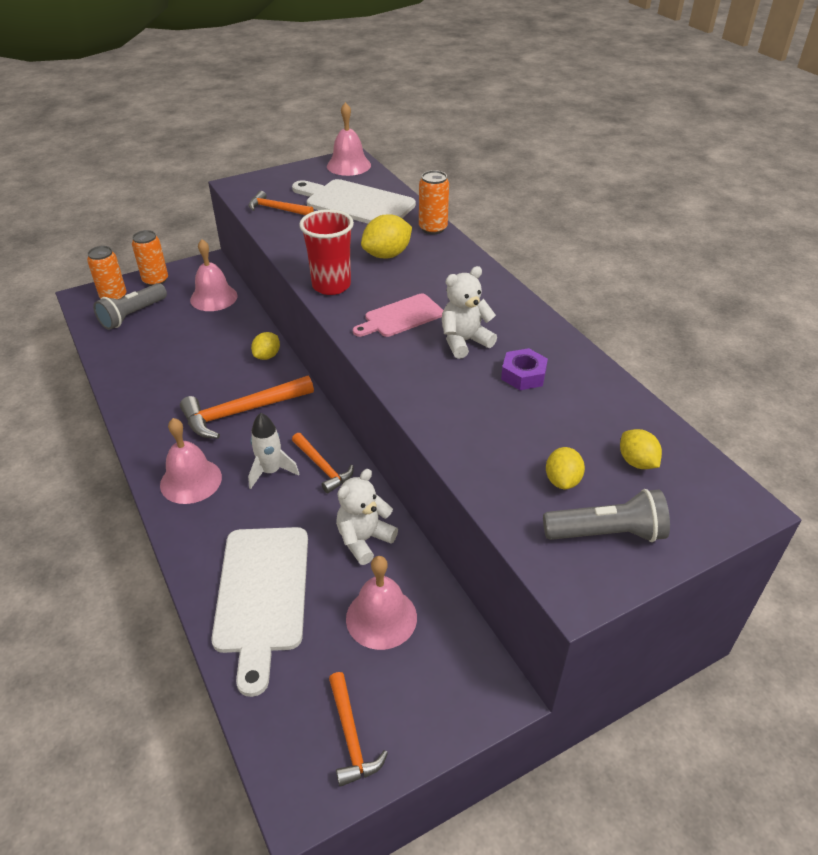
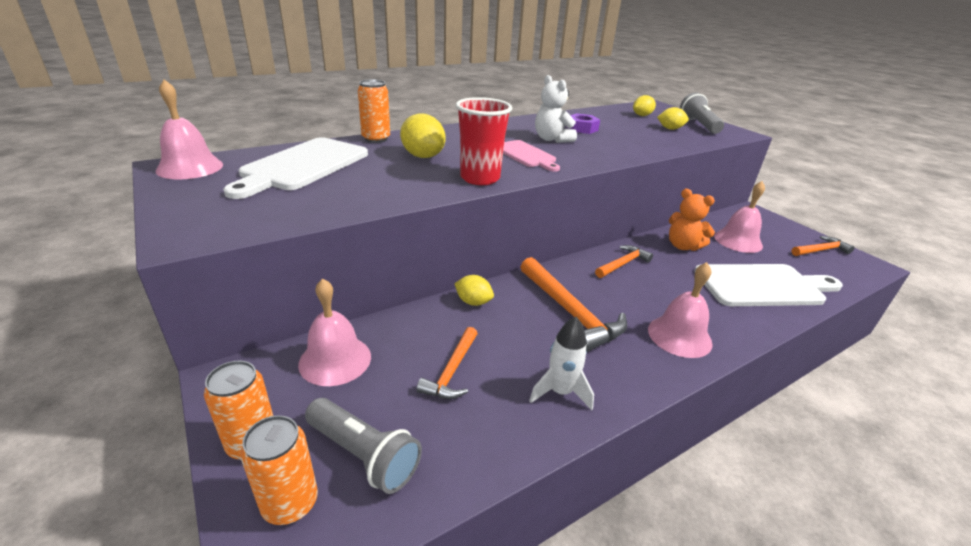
camera: 95 degrees left, 10 degrees down
(271, 471) = (641, 289): white rocket -> white rocket (560, 392)
(277, 209) = (291, 207): orange hammer -> orange hammer (452, 371)
(364, 539) = (683, 246): white teddy bear -> orange teddy bear

